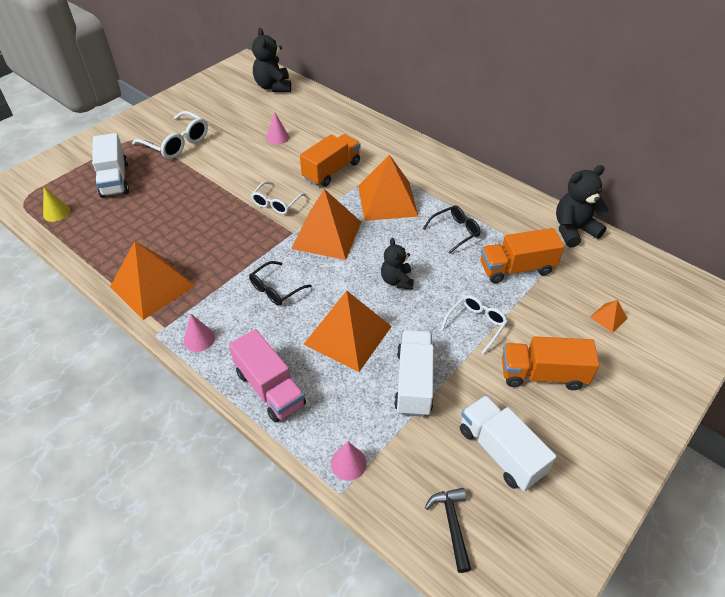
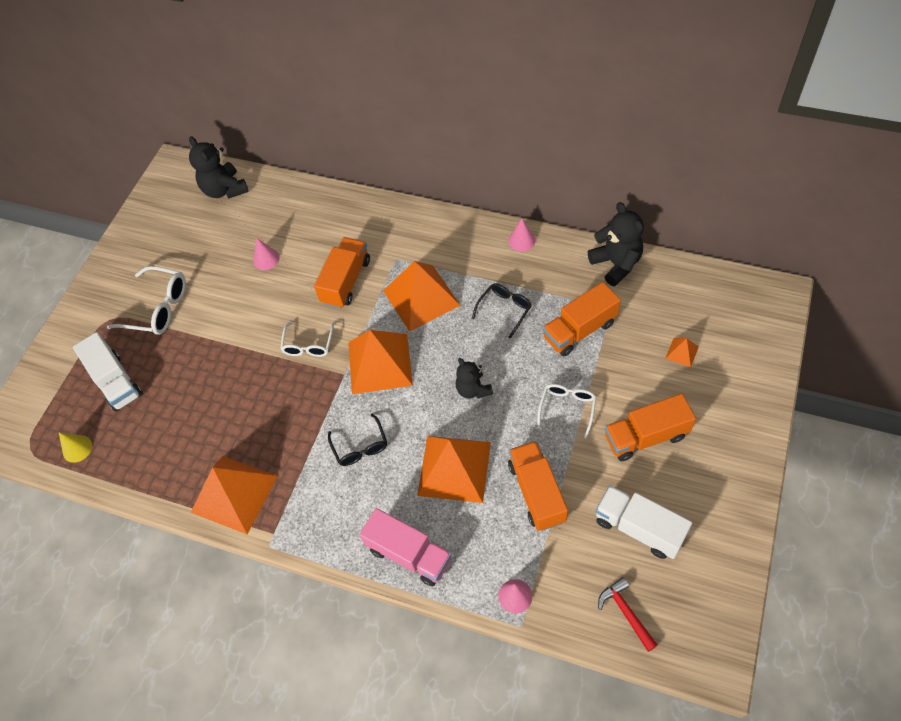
camera: 15 degrees left, 10 degrees up
(199, 339) = (314, 532): pink cone -> pink cone (521, 240)
(275, 289) = (360, 447): black glasses -> black glasses turned 45 degrees counterclockwise
(414, 382) = (536, 492): white truck -> orange truck
(452, 524) = (626, 612): black hammer -> red hammer
(573, 230) = (616, 264): black teddy bear -> black teddy bear turned 105 degrees clockwise

